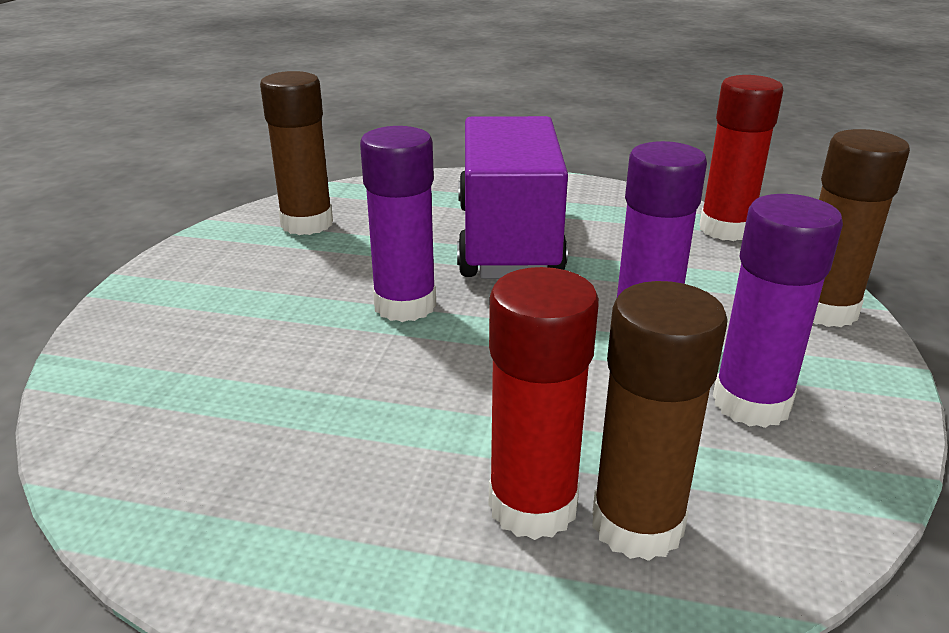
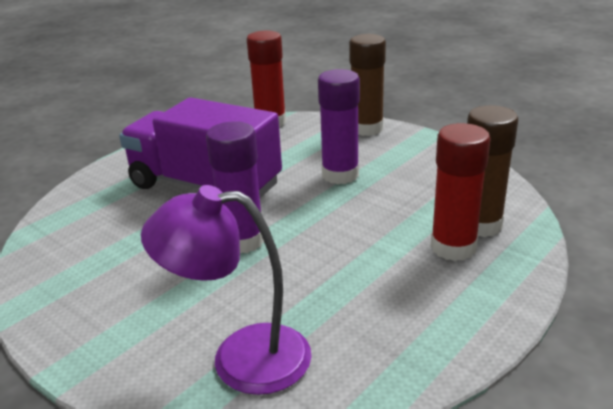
camera: 60 degrees left, 0 degrees up
(167, 380) = (241, 358): none -> purple lamp
(307, 224) = (77, 257): brown glue stick -> none
(751, 403) = (420, 171): purple glue stick -> none

